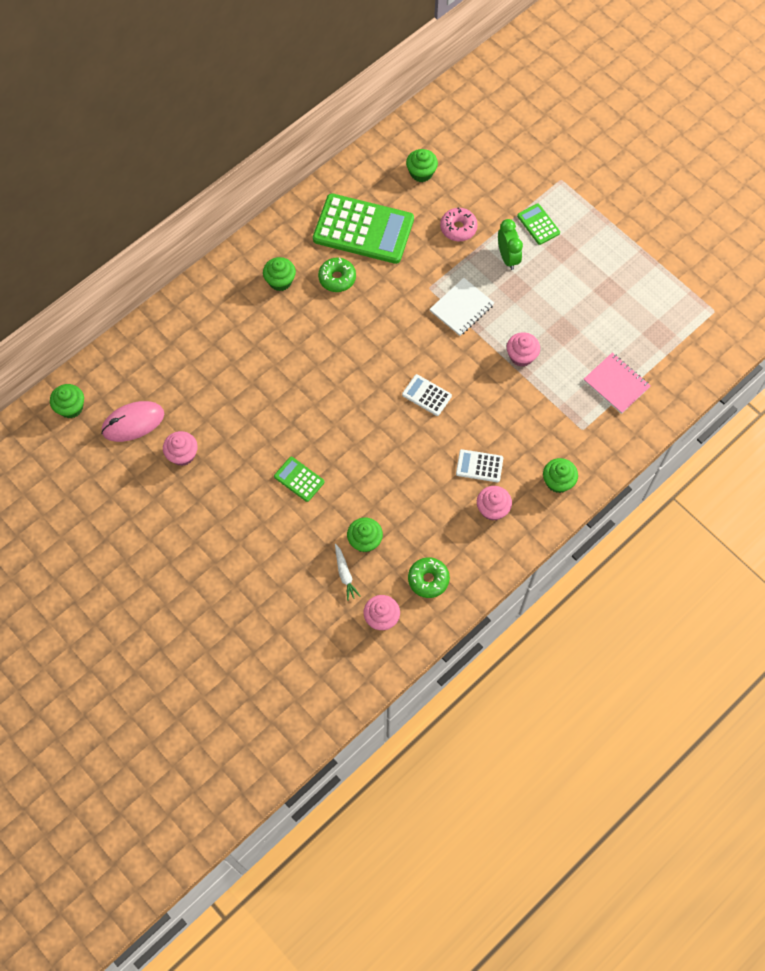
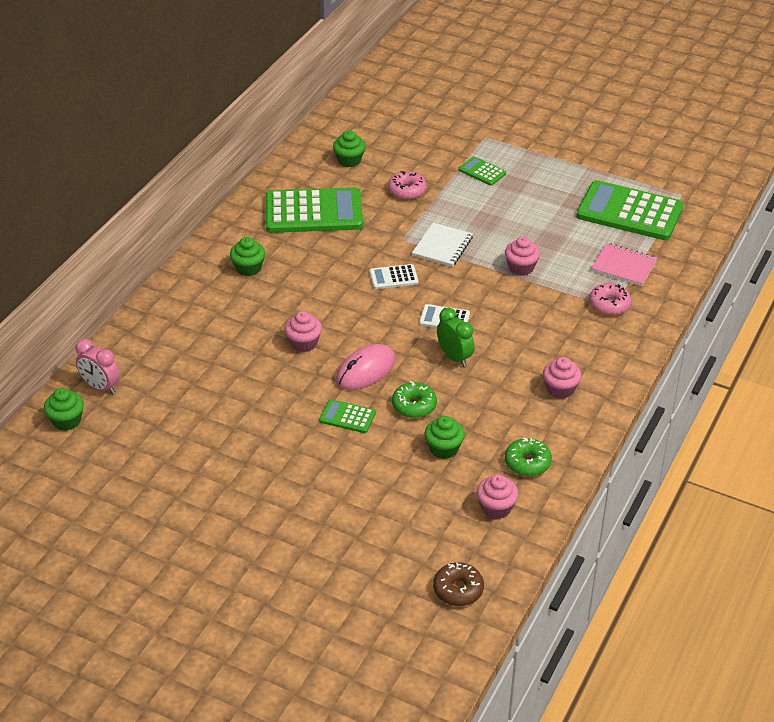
camera: 20 degrees left, 25 degrees down
(110, 379) = (100, 387): none -> pink clock
(133, 423) = (143, 416): pink mouse -> pink mouse (365, 370)
(182, 454) = (210, 428): pink cupcake -> pink cupcake (303, 343)
(315, 689) = (458, 590): none -> brown donut
(337, 278) = (306, 253): green donut -> green donut (414, 406)
(345, 574) = (437, 482): white carrot -> none
(479, 466) = (528, 359): white calculator -> white calculator (393, 277)
(507, 257) = (466, 201): green clock -> green clock (454, 357)
(558, 481) = (612, 352): green cupcake -> none
(581, 426) = (609, 305): none -> pink donut
(654, 318) = (629, 212): none -> green calculator

